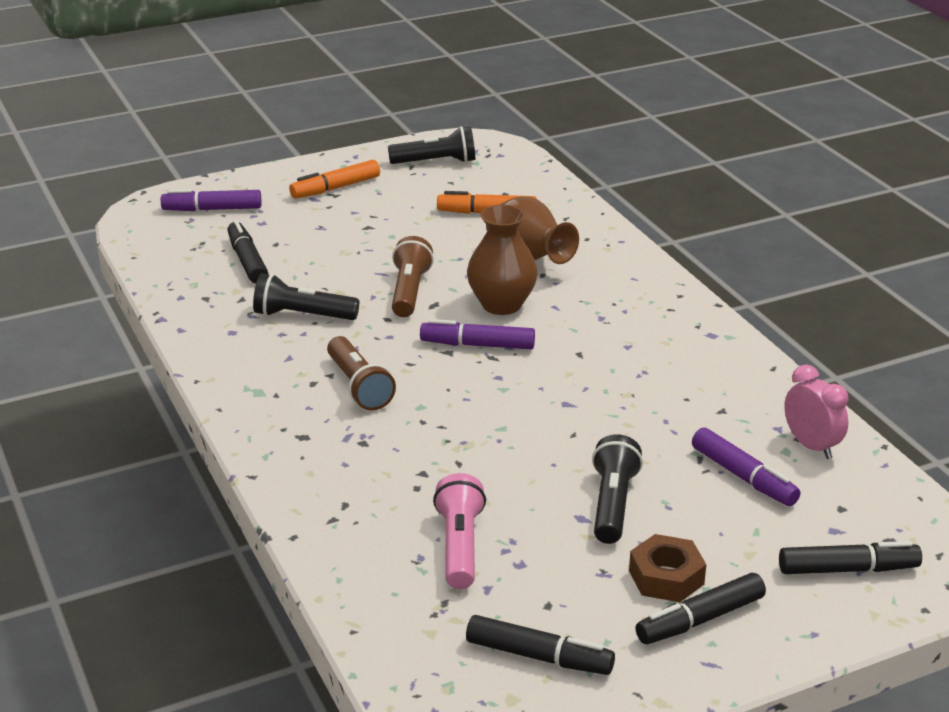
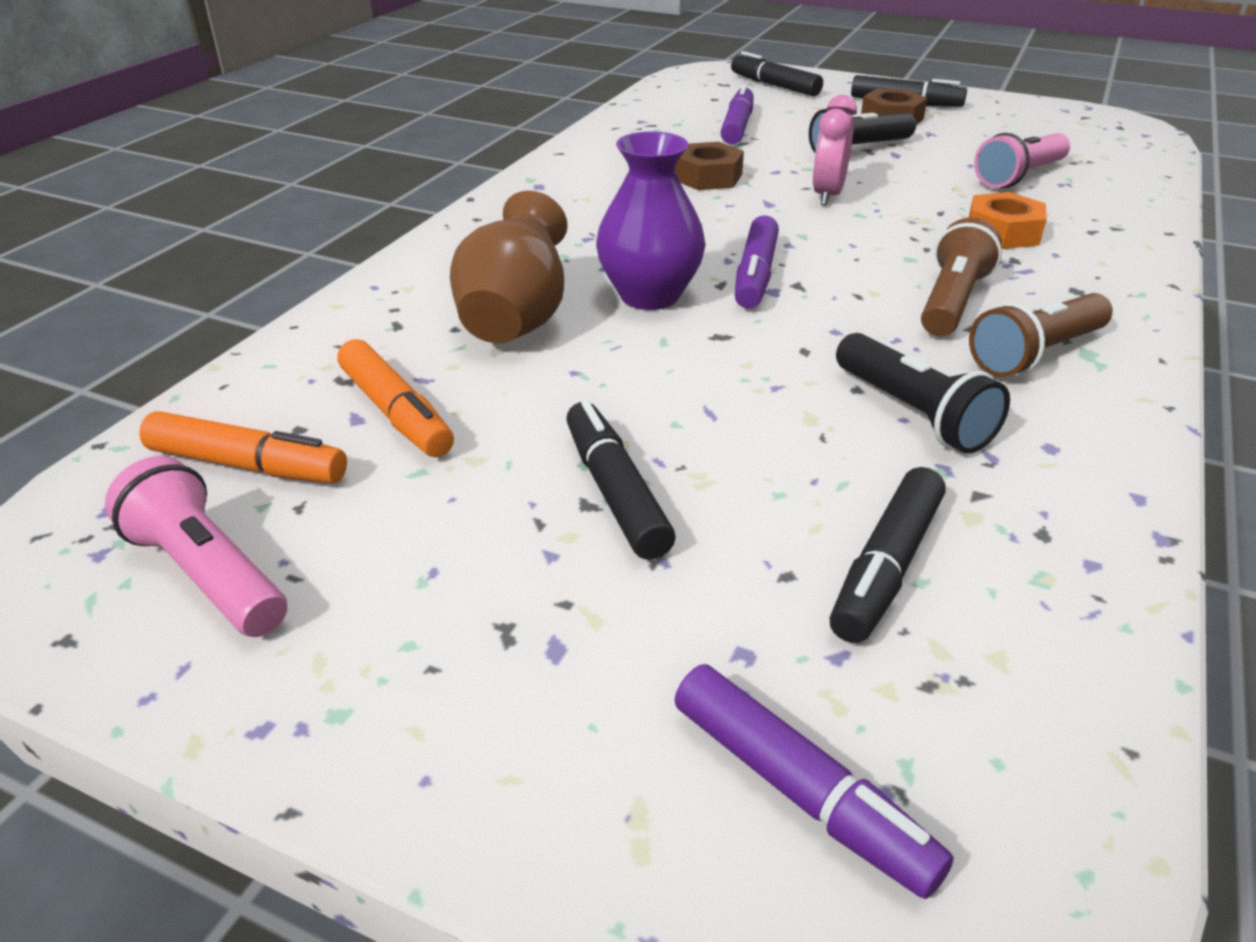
camera: 130 degrees left, 5 degrees up
(335, 188) = (473, 646): orange marker -> orange marker (248, 465)
(397, 465) = (1002, 232): none -> orange nut
(409, 291) = (720, 366): brown flashlight -> brown flashlight (1036, 354)
(436, 162) = (207, 574): black flashlight -> pink flashlight
(477, 345) = (755, 275): purple marker -> purple marker turned 45 degrees clockwise
(501, 305) = (649, 296): brown vase -> purple vase
(539, 656) = (1038, 126): black marker -> black marker (615, 492)
(645, 404) = (707, 177): none -> brown nut
(811, 446) = (655, 119): pink clock -> pink clock (827, 195)

